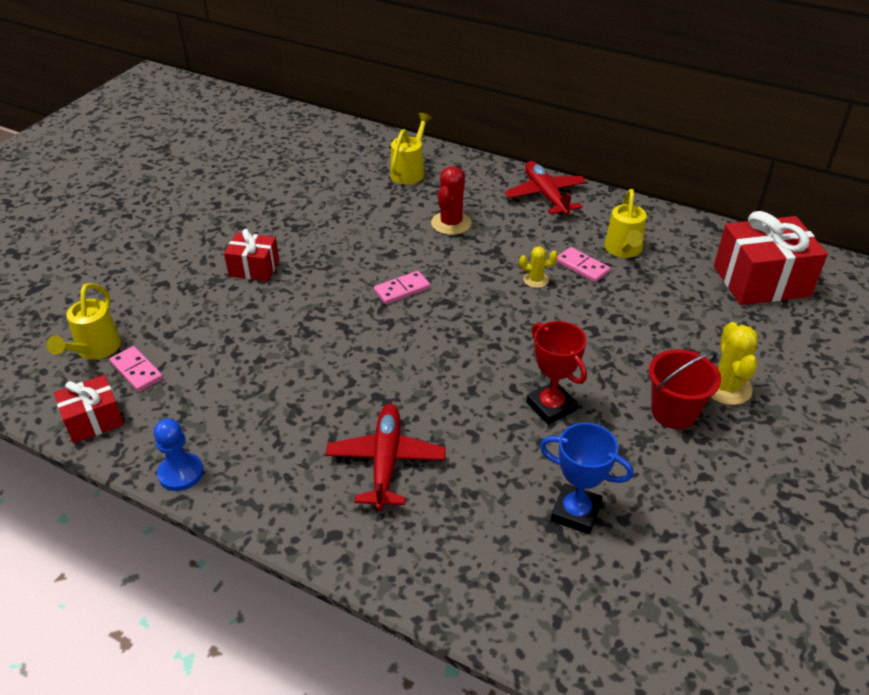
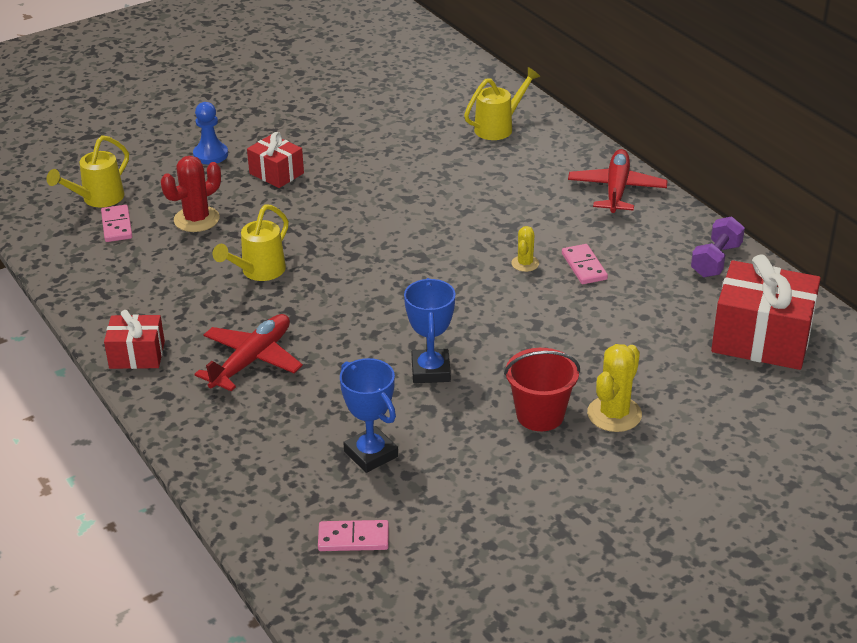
camera: 30 degrees right, 5 degrees down
(94, 420) = (58, 251): red gift -> red gift (137, 355)
(181, 473) = (91, 311): blue pawn -> blue pawn (210, 155)
(402, 290) = (390, 232): pink domino -> pink domino (353, 538)
(451, 223) = (493, 188): red cactus -> red cactus (196, 219)
(536, 280) = (525, 263): yellow cactus -> yellow cactus turned 75 degrees clockwise
(551, 407) = (430, 370): red trophy -> blue trophy
(623, 250) = (644, 265): yellow watering can -> yellow watering can (258, 272)
(669, 229) = (716, 260): none -> purple dumbbell

